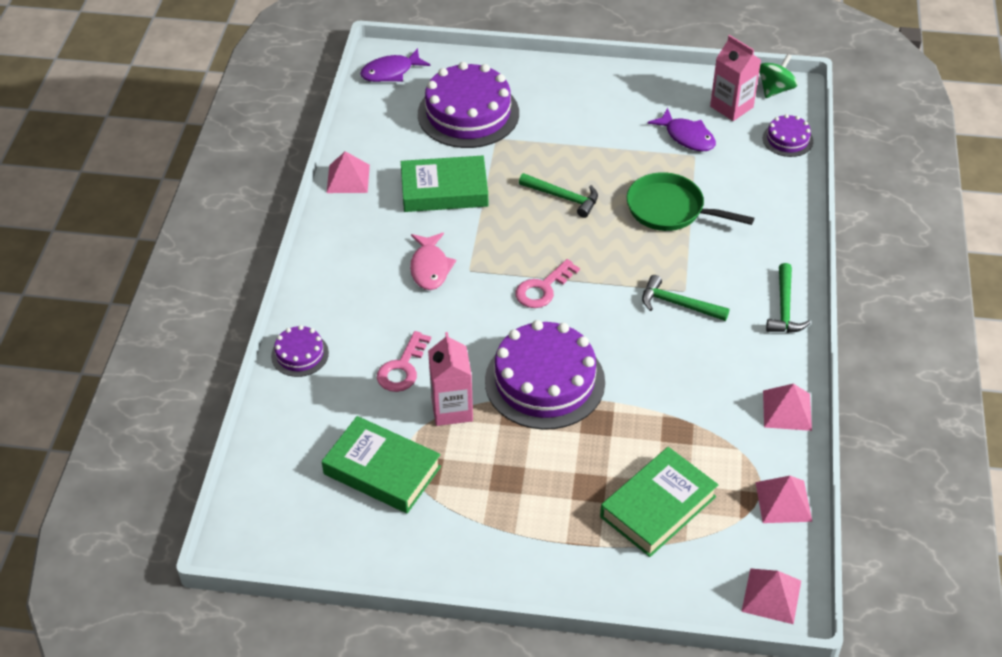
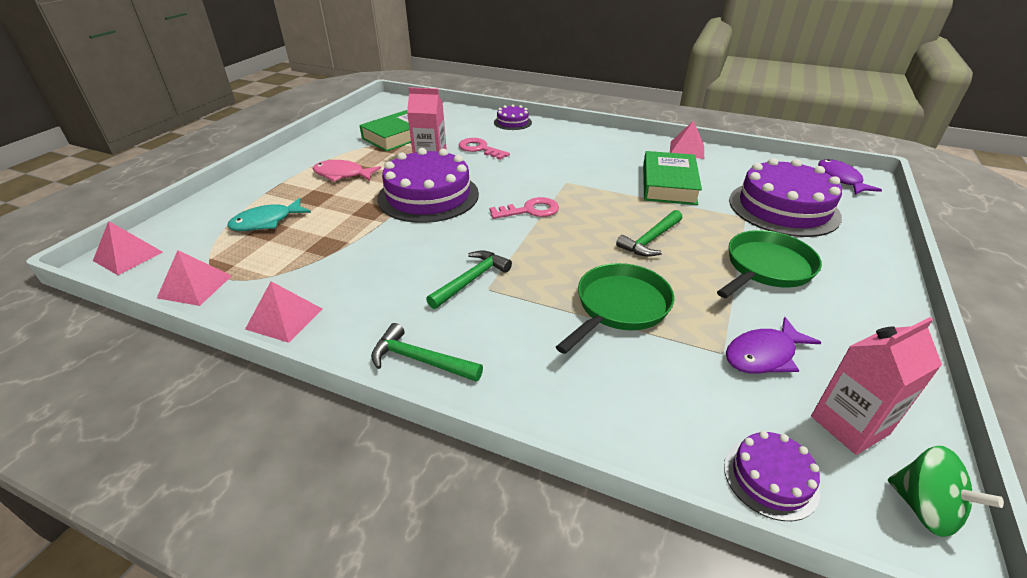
camera: 105 degrees right, 10 degrees down
(430, 268) = (575, 168): pink fish -> pink fish (342, 175)
(543, 288) = (530, 210): pink key -> pink key turned 105 degrees clockwise
(578, 130) = (766, 268): none -> green pan
(658, 506) = (266, 222): green book -> turquoise fish

